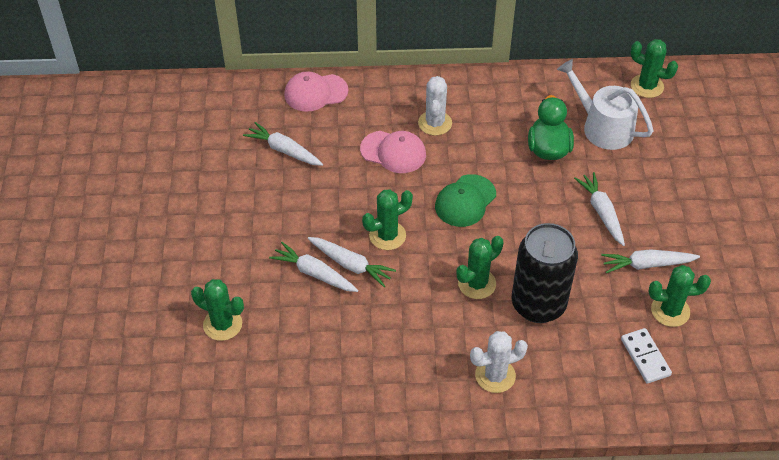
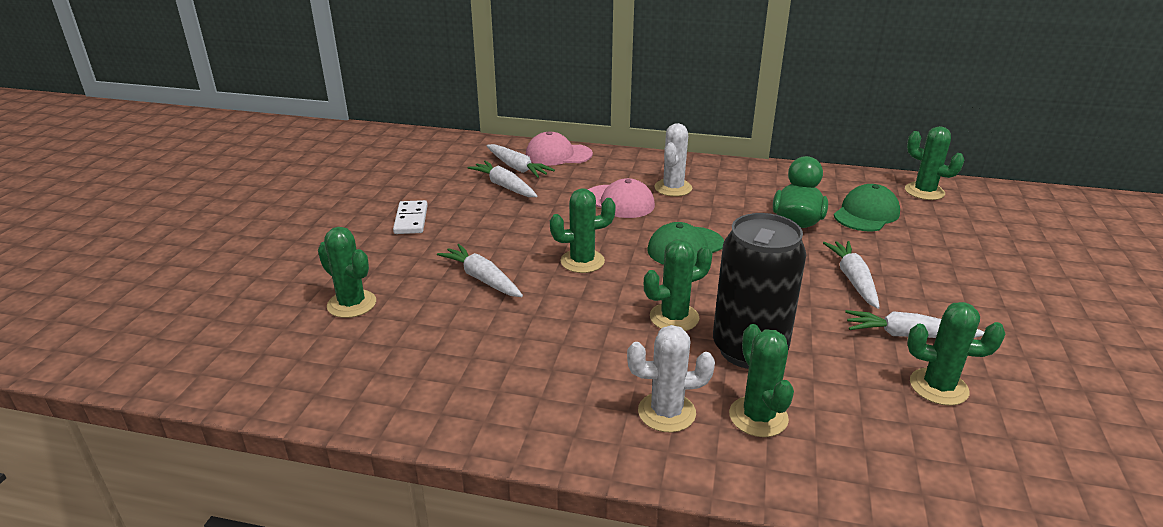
camera: 15 degrees right, 20 degrees down
(351, 265) = (528, 278): white carrot -> white carrot (517, 168)
(556, 365) = (758, 417): none -> green cactus
(602, 127) = (866, 214): white watering can -> green cap
(645, 357) = (895, 432): white domino -> white domino (411, 220)

